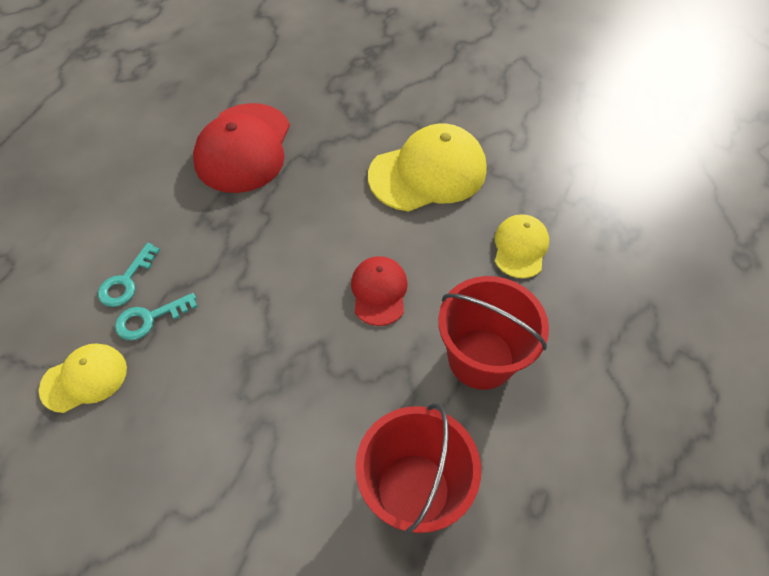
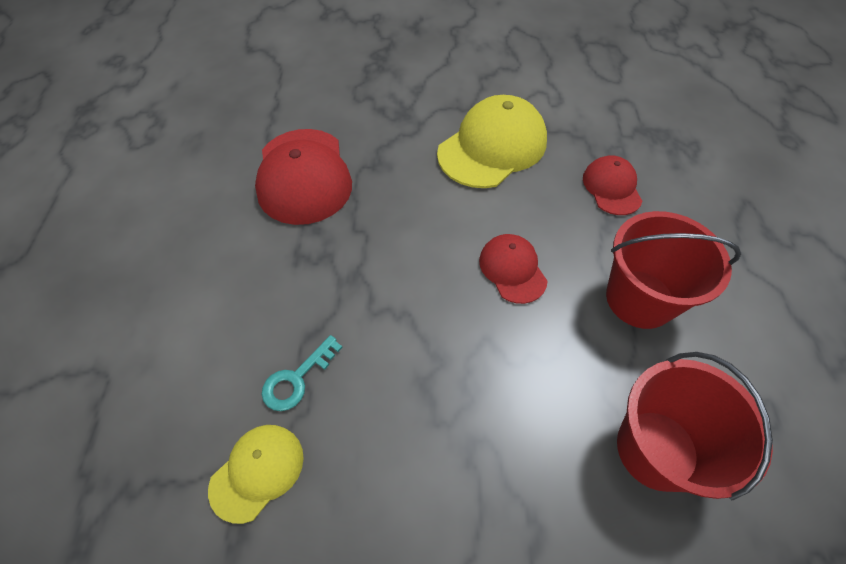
camera: 20 degrees left, 0 degrees up
(126, 281) = (250, 348): turquoise key -> none
(520, 247) = (611, 188): yellow cap -> red cap

